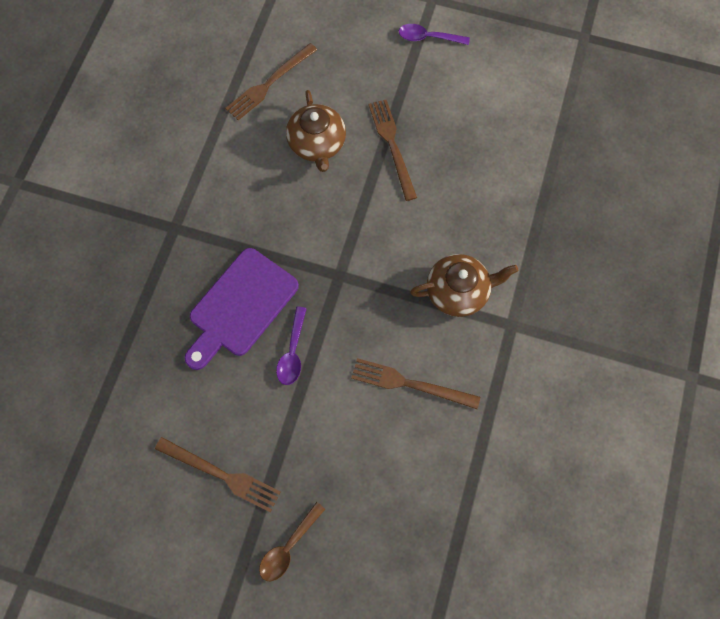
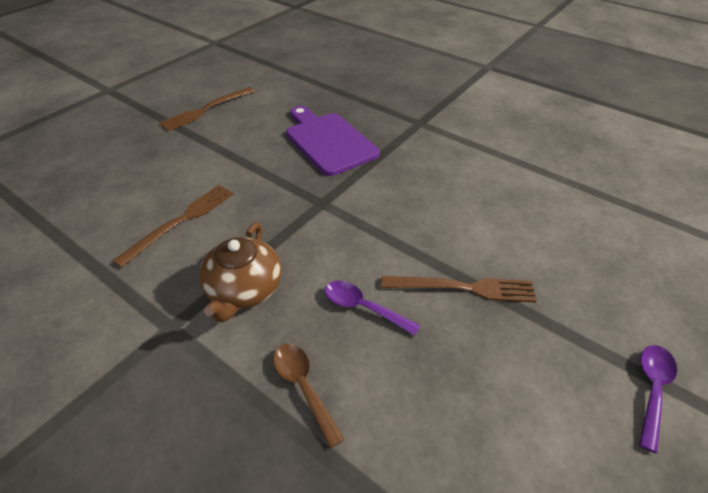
camera: 110 degrees right, 25 degrees down
(269, 83) = (571, 207): brown fork -> none
(288, 547) = (128, 127): brown spoon -> brown spoon (304, 387)
(292, 352) = (268, 159): purple spoon -> purple spoon (363, 307)
(317, 144) = (482, 224): brown teapot -> none

